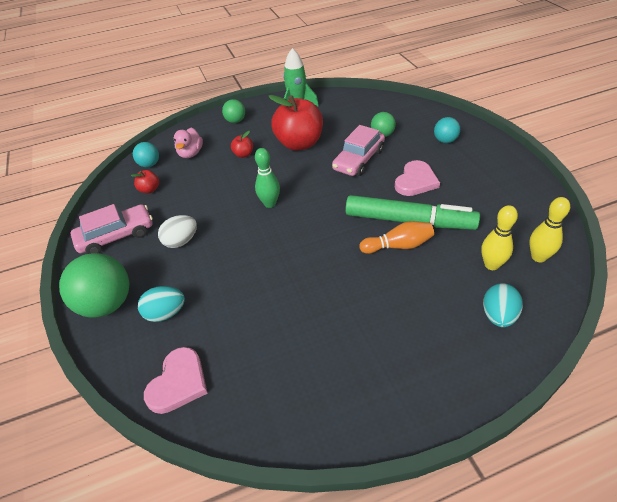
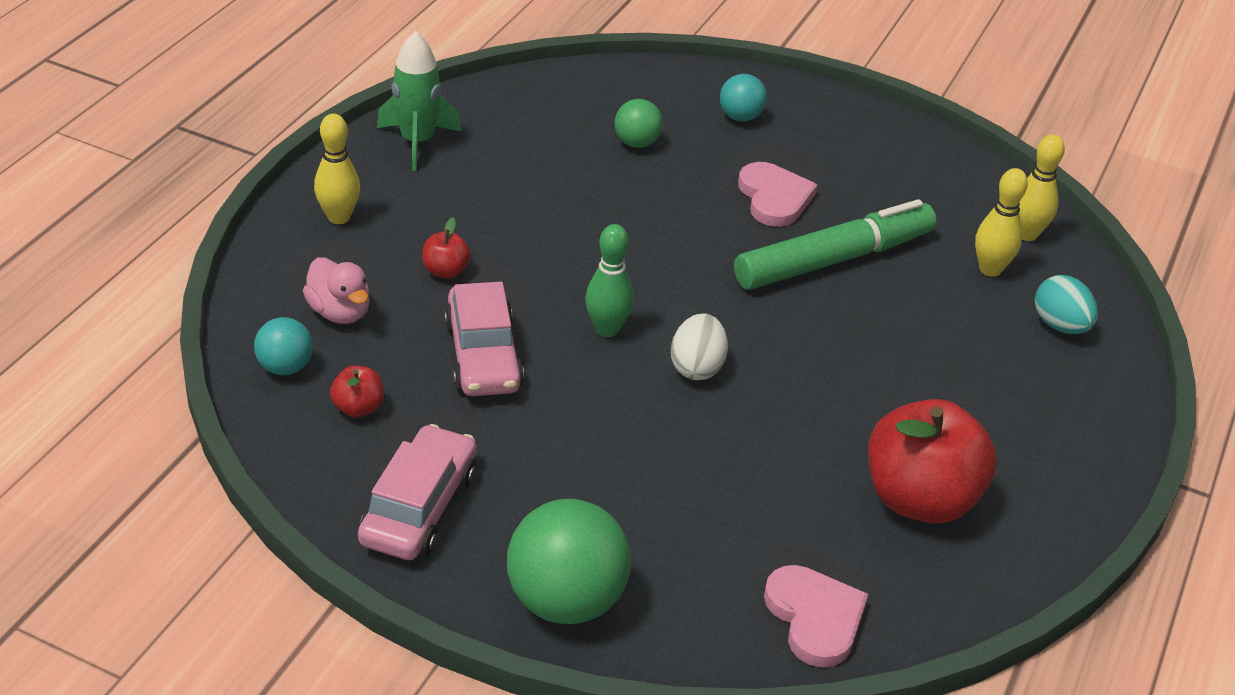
camera: 50 degrees left, 5 degrees down
(166, 313) = (675, 557): turquoise egg -> none
(181, 241) = (547, 455): white egg -> white egg (697, 367)
(235, 121) = (339, 217): green ball -> yellow bowling pin
(299, 144) = (520, 212): red apple -> red apple (920, 499)
(358, 160) = (652, 200): pink car -> pink car (483, 355)
(398, 246) = (861, 300): orange bowling pin -> none

